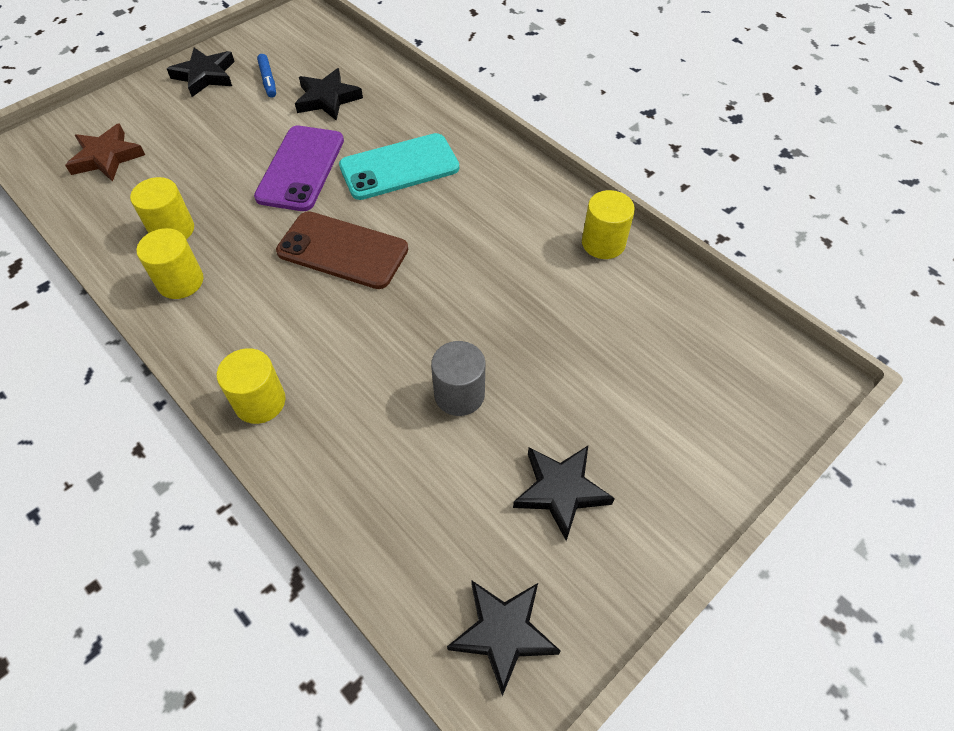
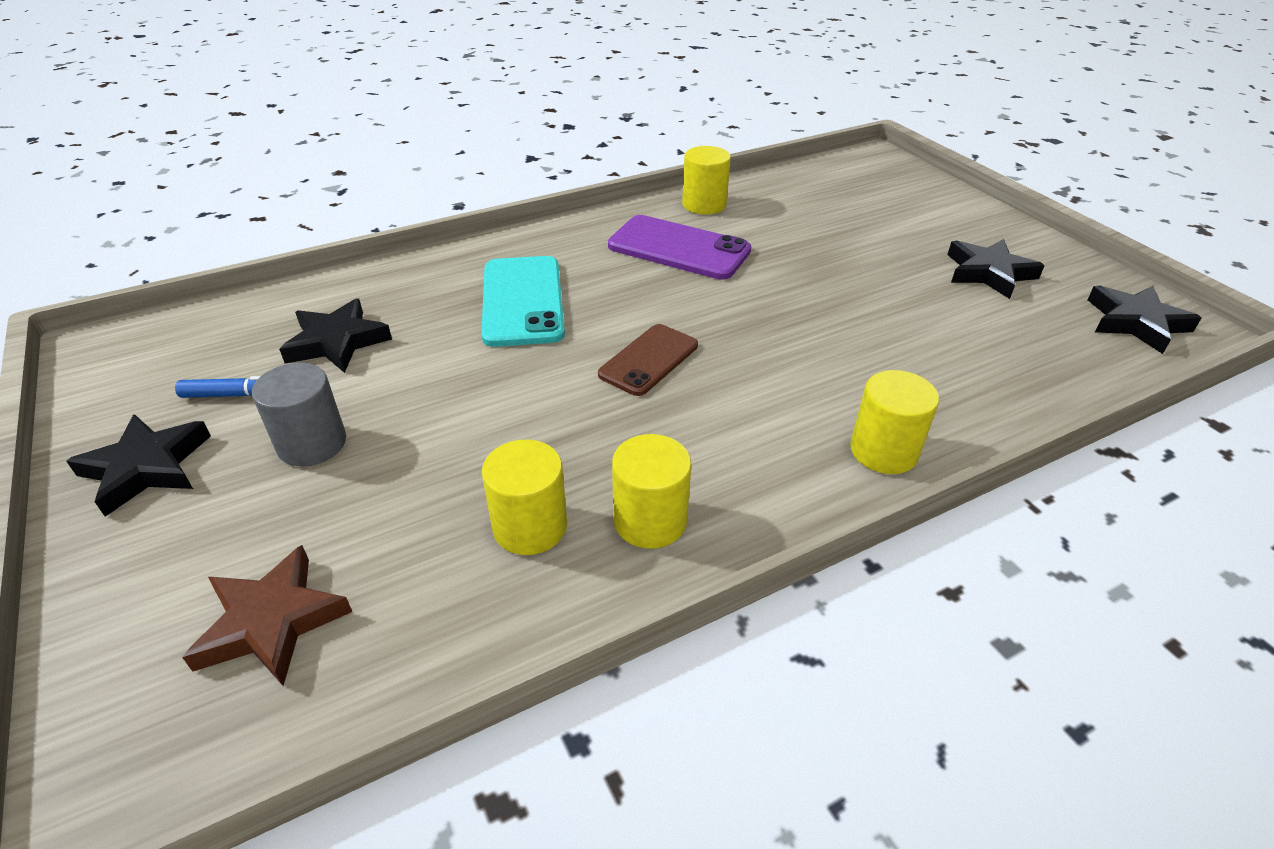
camera: 75 degrees left, 15 degrees down
(301, 168) = (471, 380): purple phone -> purple phone (679, 248)
(343, 250) = (649, 360): brown phone -> brown phone, size x0.65
(459, 394) = (880, 308): grey cylinder -> grey cylinder (312, 443)

